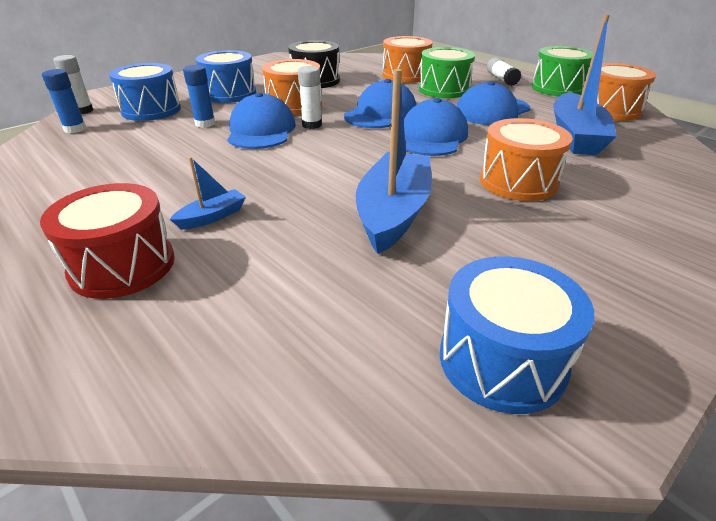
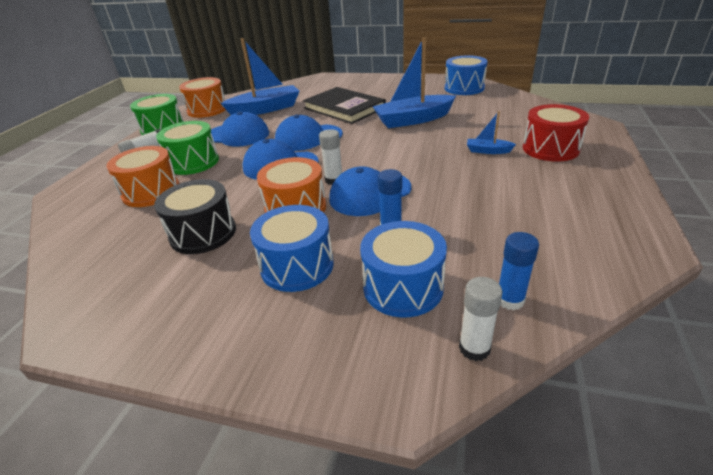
camera: 120 degrees left, 0 degrees up
(518, 182) = (344, 108): orange drum -> black book

